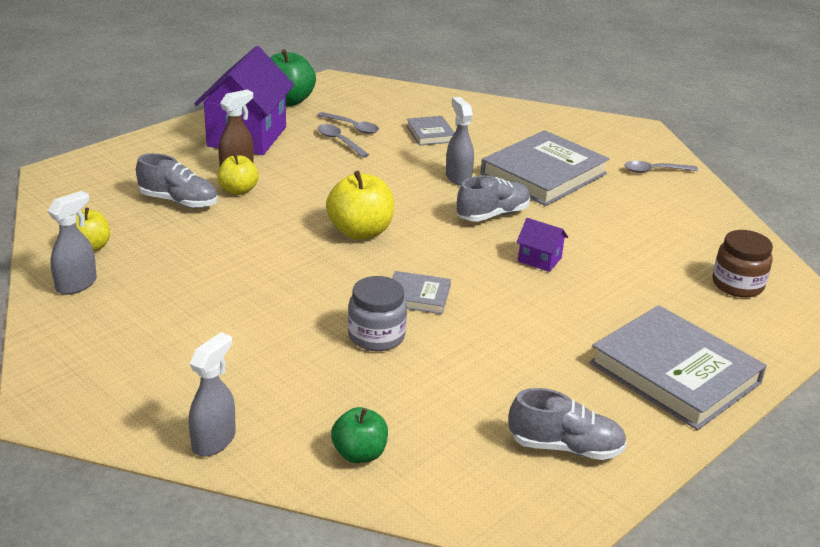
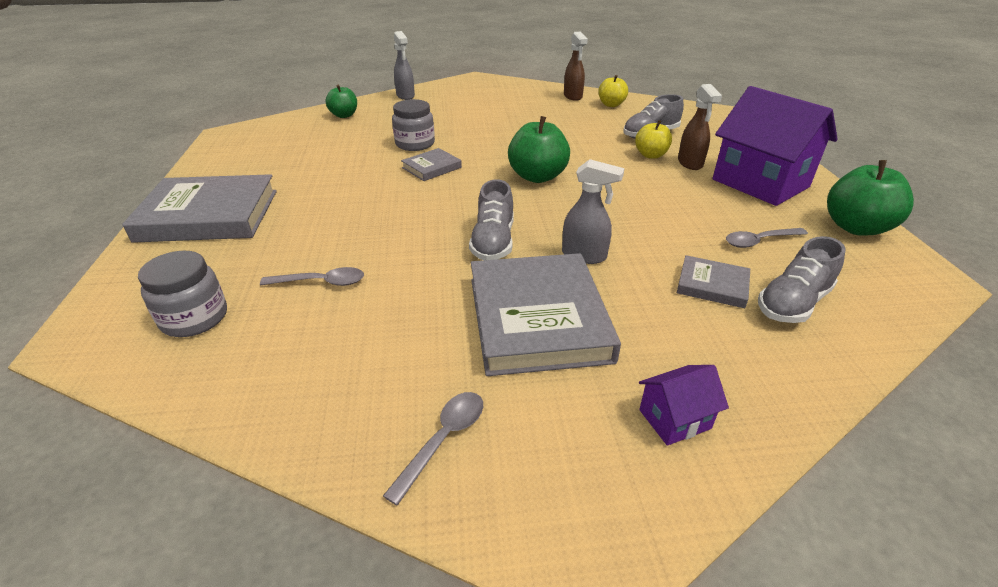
camera: 130 degrees right, 5 degrees up
(77, 284) = (573, 96): grey spray bottle -> brown spray bottle
(339, 141) = (723, 222): grey spoon -> grey spoon (321, 282)
(360, 232) = (537, 177): yellow apple -> green apple
(539, 260) = (398, 231): purple house -> purple house (674, 419)
(565, 447) = (249, 155): grey shoe -> grey shoe (793, 303)
(737, 285) = (194, 318): brown jar -> grey jar

